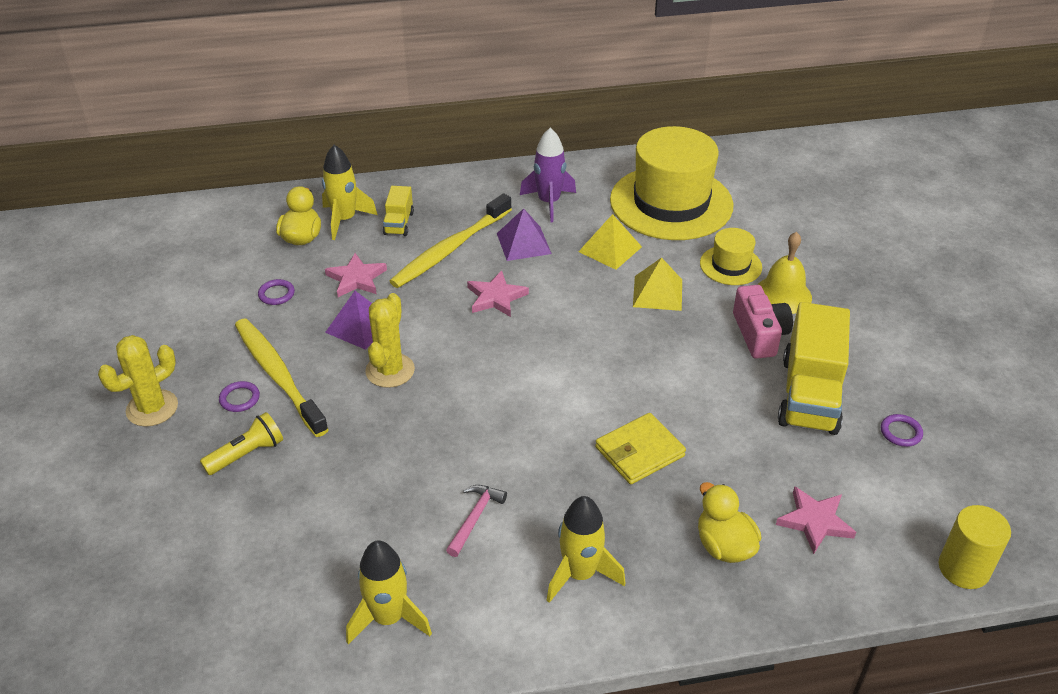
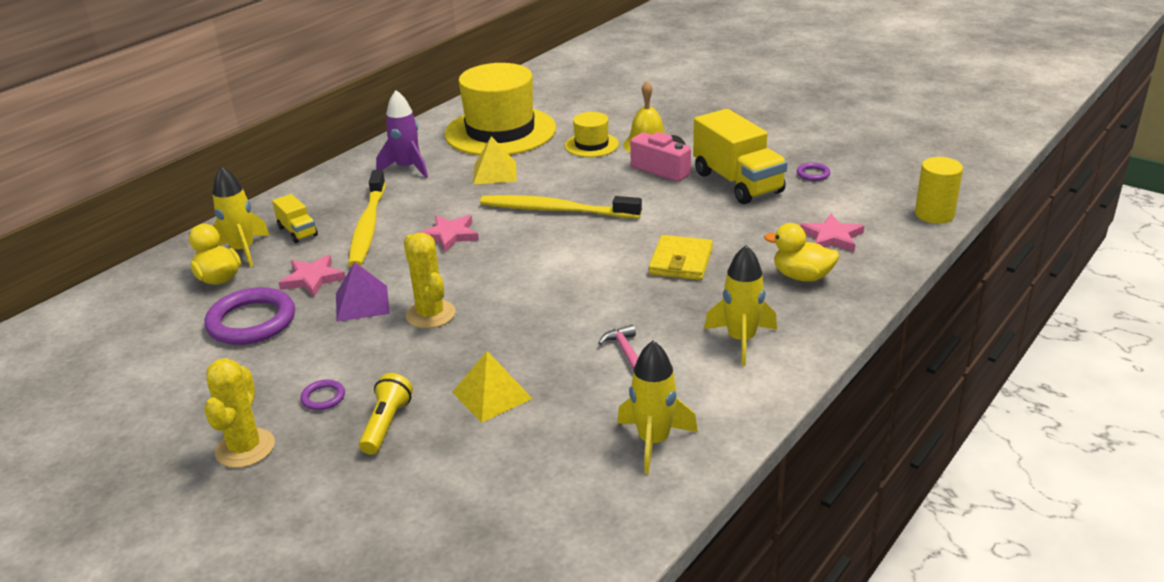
camera: 40 degrees left, 10 degrees down
(276, 294) = (251, 321): purple ring -> purple ring, size x2.23
(278, 375) = (335, 366): yellow toothbrush -> yellow toothbrush (555, 210)
(523, 243) = (423, 198): purple pyramid -> none
(657, 293) = (565, 180): yellow pyramid -> yellow pyramid (492, 395)

